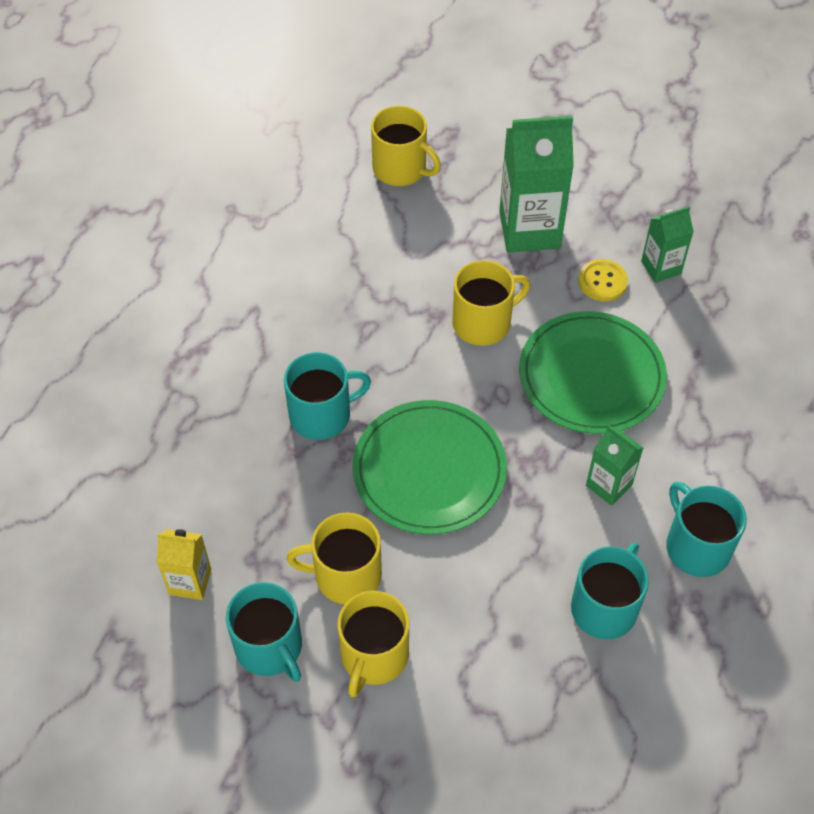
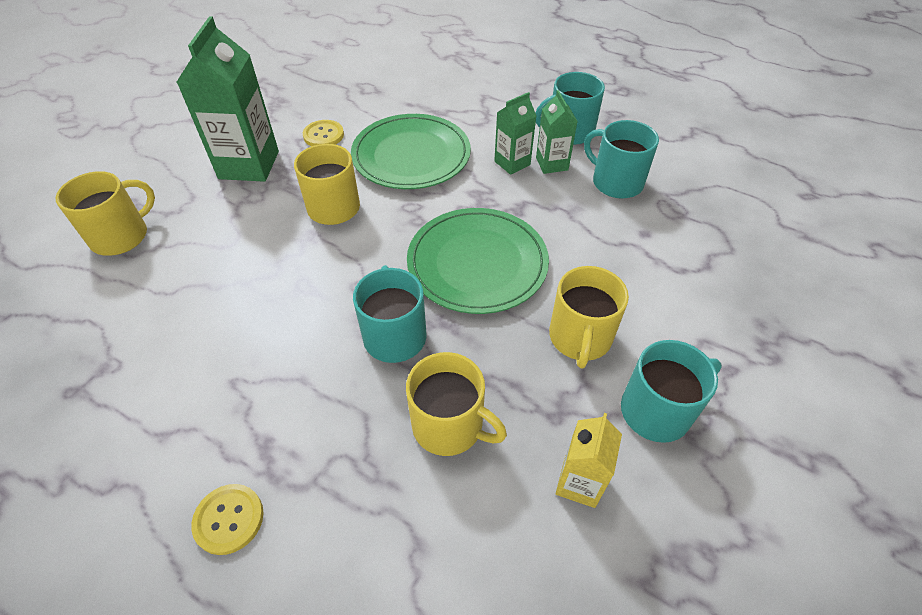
camera: 80 degrees left, 5 degrees down
(139, 346) = (229, 519): none -> yellow button
(374, 656) = (662, 327): yellow mug -> yellow mug (449, 425)
(661, 267) = (325, 106): green carton -> green carton (552, 164)

